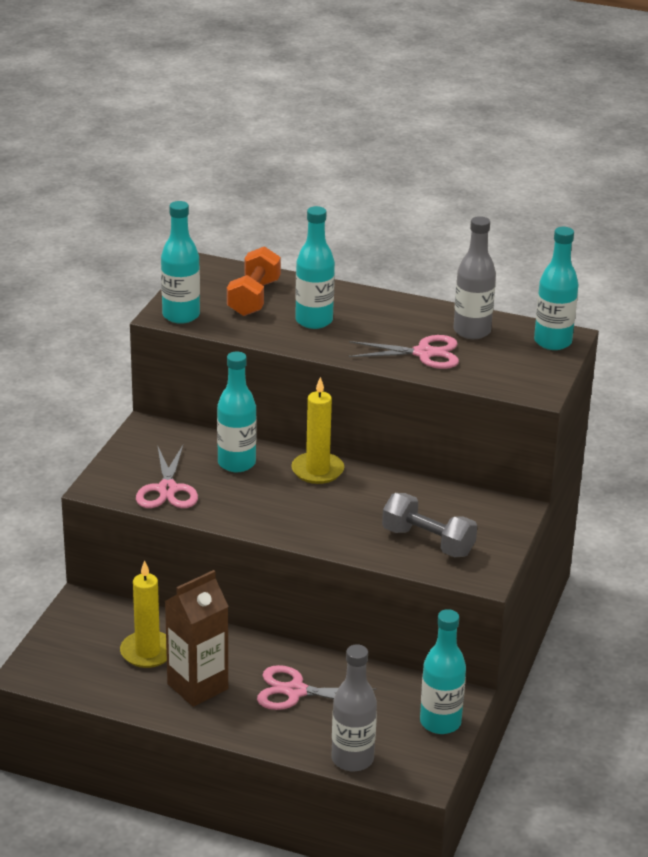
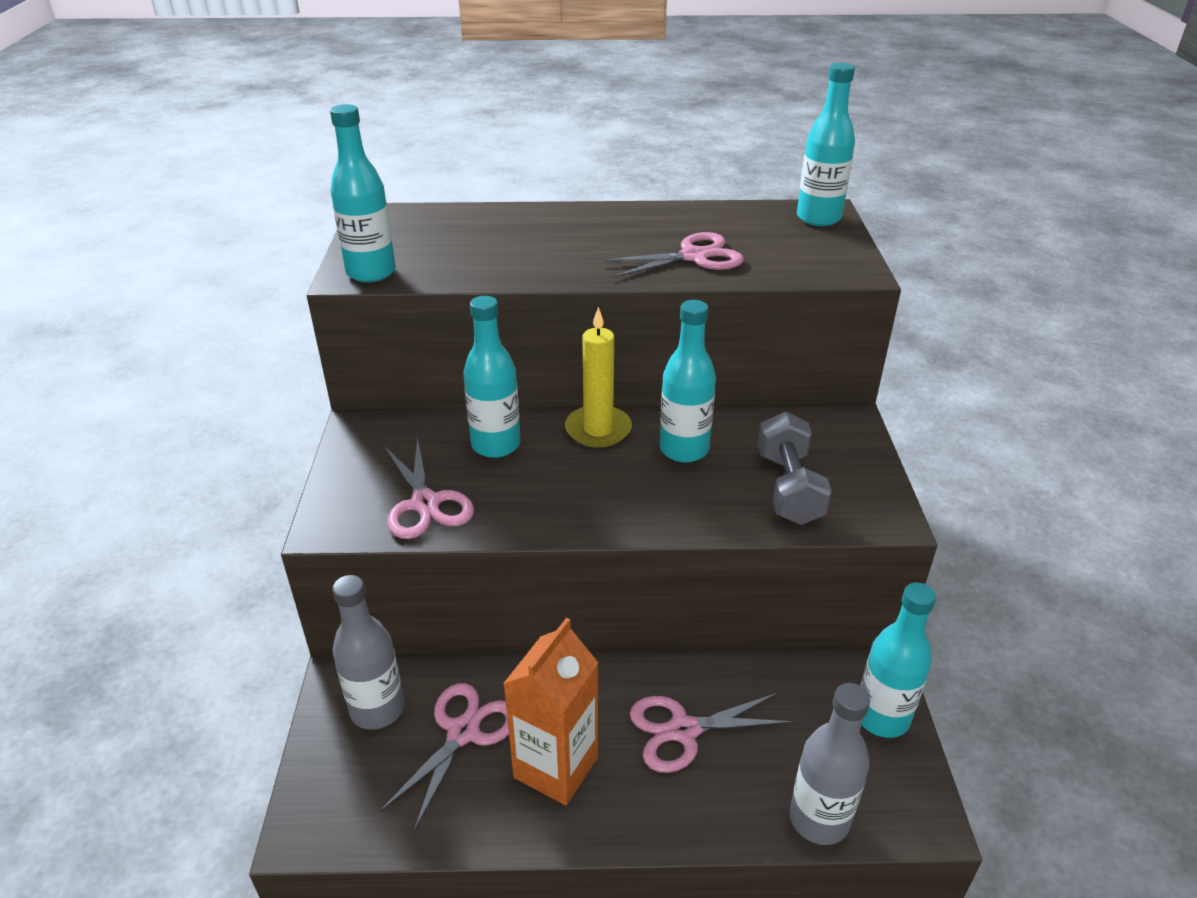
camera: 20 degrees left, 5 degrees up
(147, 652) = (463, 732): yellow candle -> pink scissors
(197, 686) = (556, 767): brown carton -> orange carton
(254, 298) = (451, 236): orange dumbbell -> none
(314, 321) = (540, 247): turquoise bottle -> turquoise bottle (684, 449)
(428, 542) = (788, 488): grey dumbbell -> grey dumbbell turned 75 degrees clockwise
(472, 331) = (725, 224): grey bottle -> grey bottle (377, 709)

